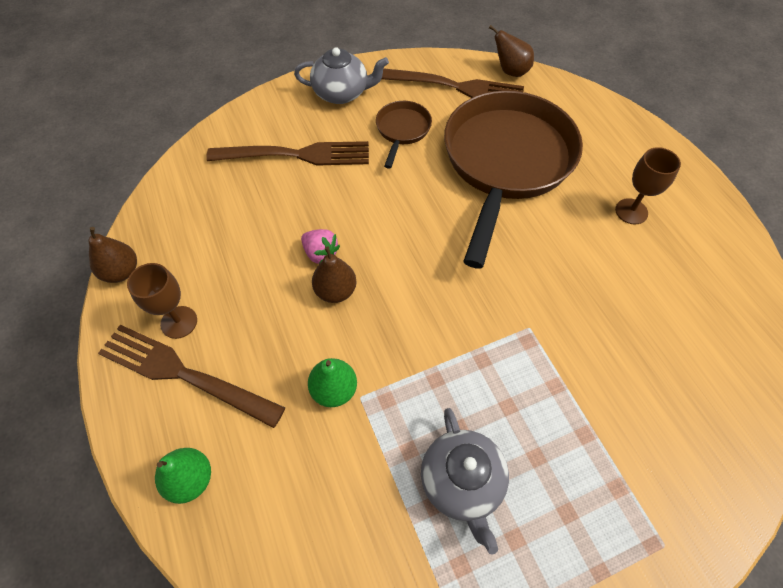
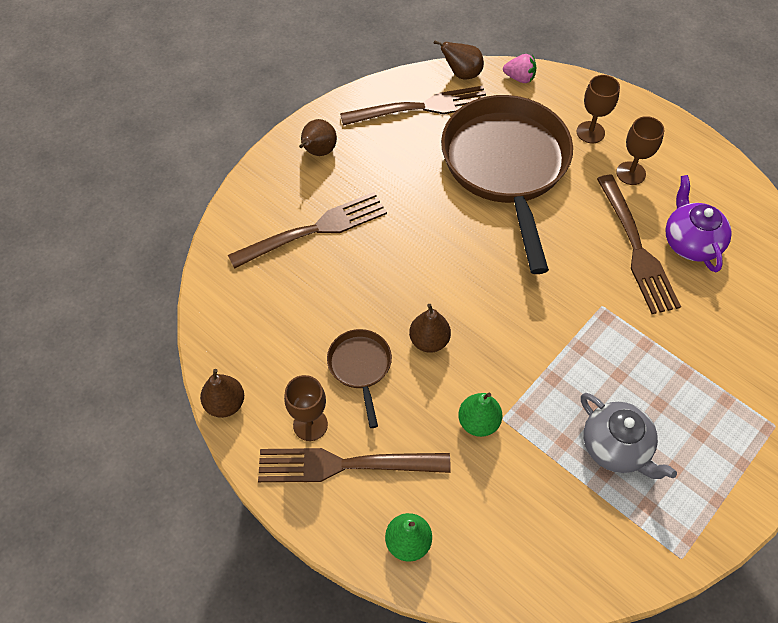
camera: 25 degrees left, 0 degrees up
(320, 254) = (395, 313): pink strawberry -> pink strawberry (519, 78)
(341, 93) = (318, 152): grey teapot -> brown pear
(402, 130) = (398, 169): brown pan -> brown pan (360, 367)
(598, 285) = (636, 248): none -> brown fork
(609, 160) = (590, 132): none -> brown goblet
(662, 302) = (690, 242): none -> purple teapot

